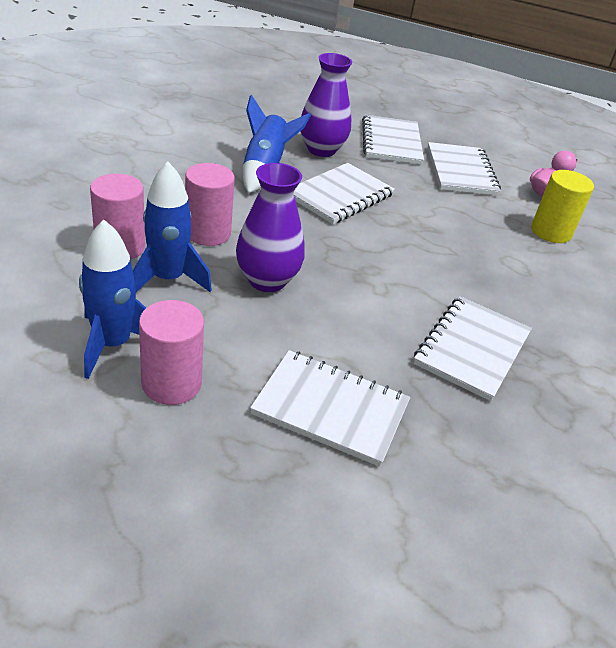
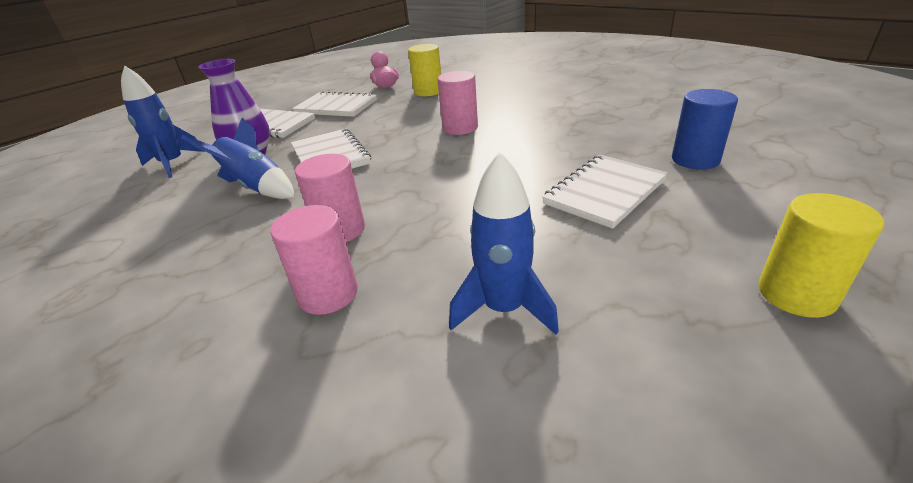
camera: 60 degrees left, 5 degrees down
(159, 559) = (796, 294): none -> yellow cylinder
(168, 279) = (406, 262): blue rocket -> blue rocket (173, 164)
(171, 383) = (570, 271): pink cylinder -> pink cylinder (460, 128)
(267, 280) = (433, 204): purple vase -> none
(454, 506) = (695, 160): none -> blue cylinder
(472, 349) = (543, 133): white notebook -> none

